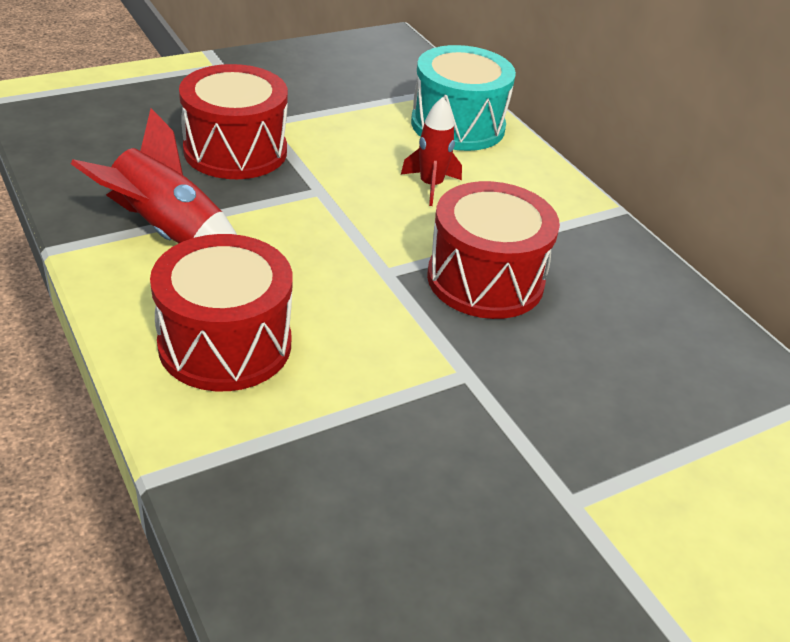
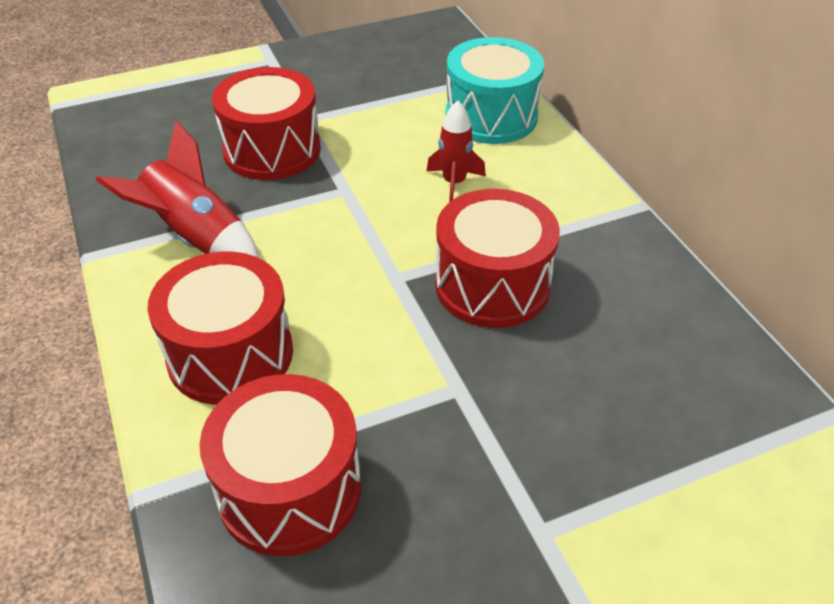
camera: 10 degrees right, 5 degrees up
(310, 469) = (289, 489): none -> red drum

